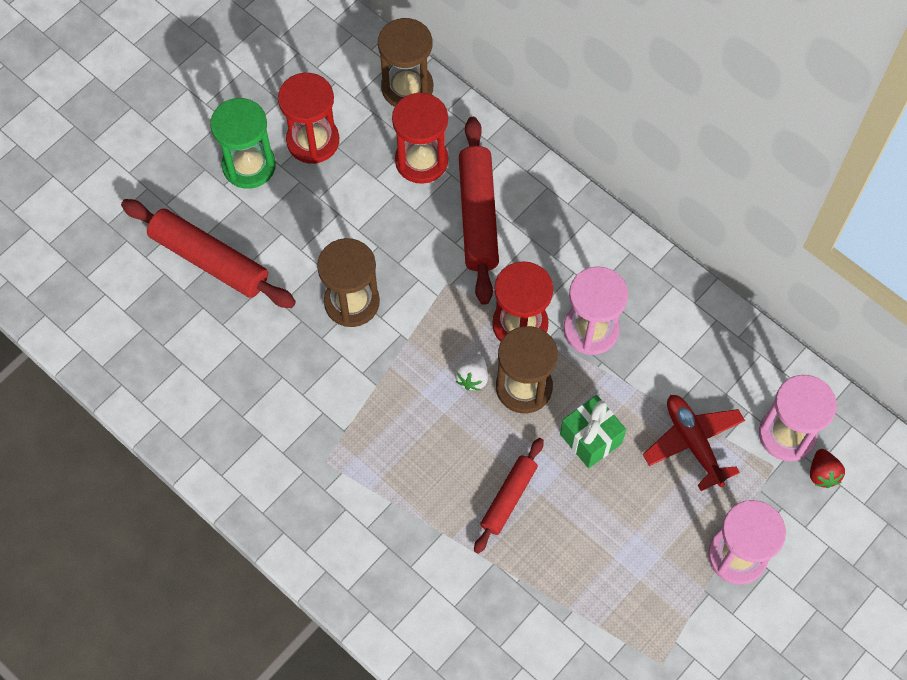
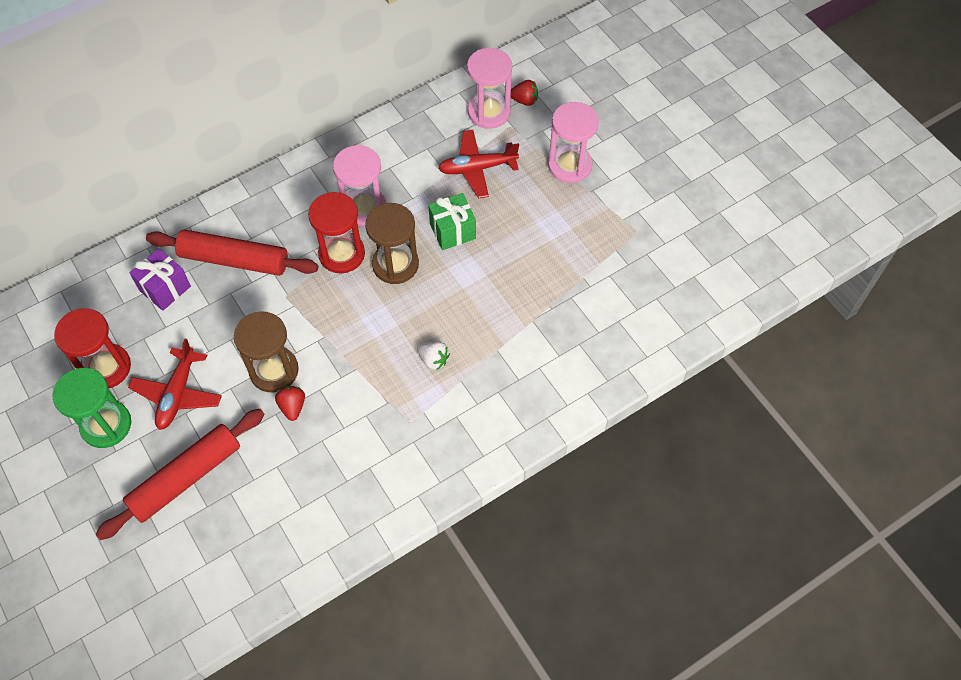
camera: 75 degrees left, 5 degrees down
(300, 218) = (178, 394): none -> red plane
(314, 335) = (292, 406): none -> red strawberry
(407, 88) = (90, 283): brown hourglass -> none
(421, 160) = (165, 288): red hourglass -> purple gift
(472, 377) = (374, 298): white strawberry -> white strawberry (433, 360)
(509, 498) = (483, 297): red rolling pin -> none

